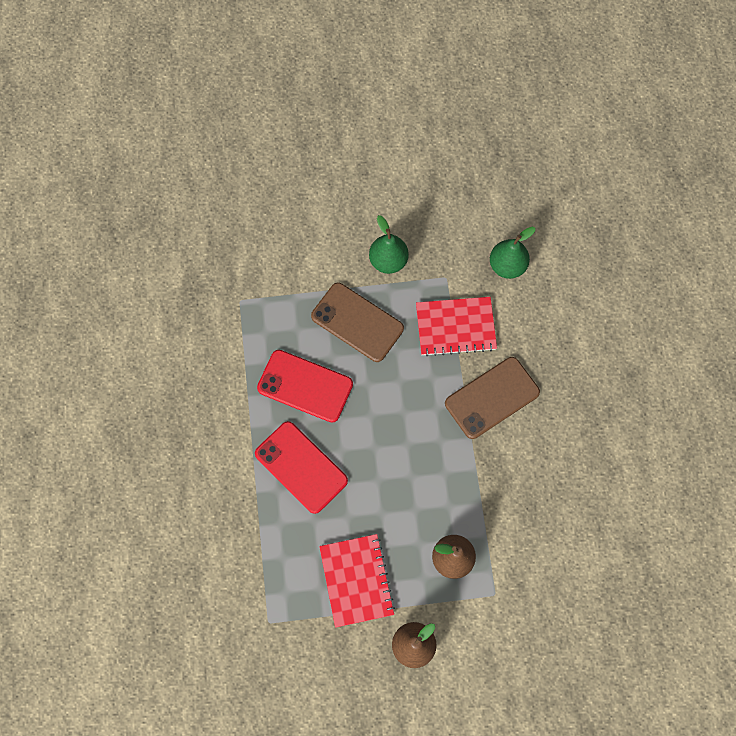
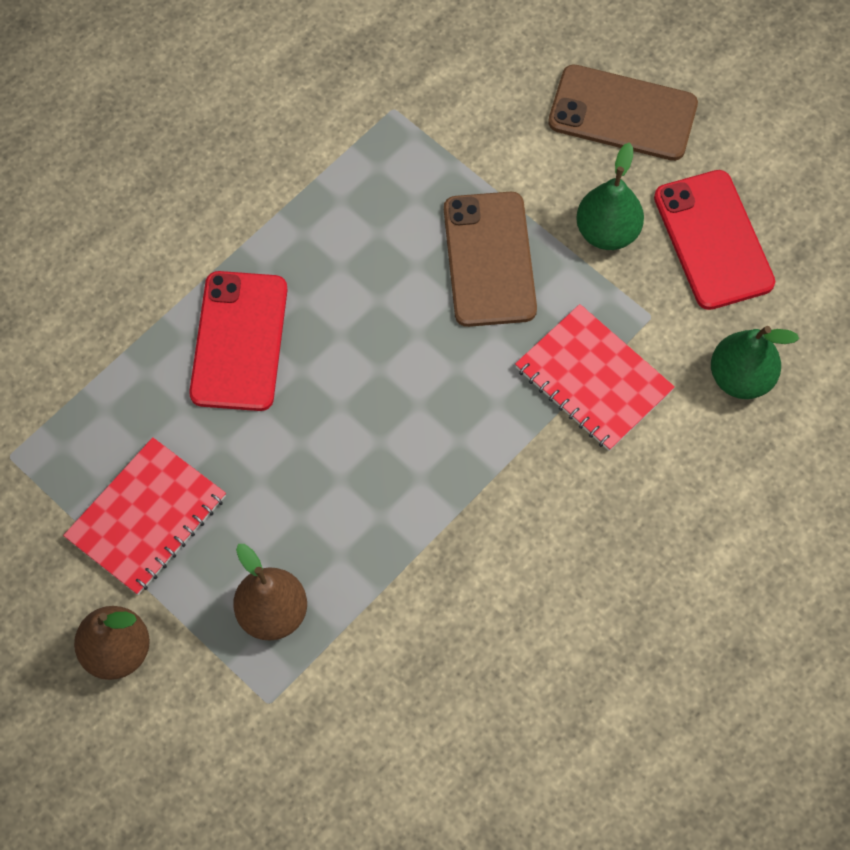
camera: 50 degrees right, 5 degrees down
(305, 386) = (349, 265): red phone -> red phone (713, 240)
(492, 398) = (536, 497): brown phone -> brown phone (622, 114)

